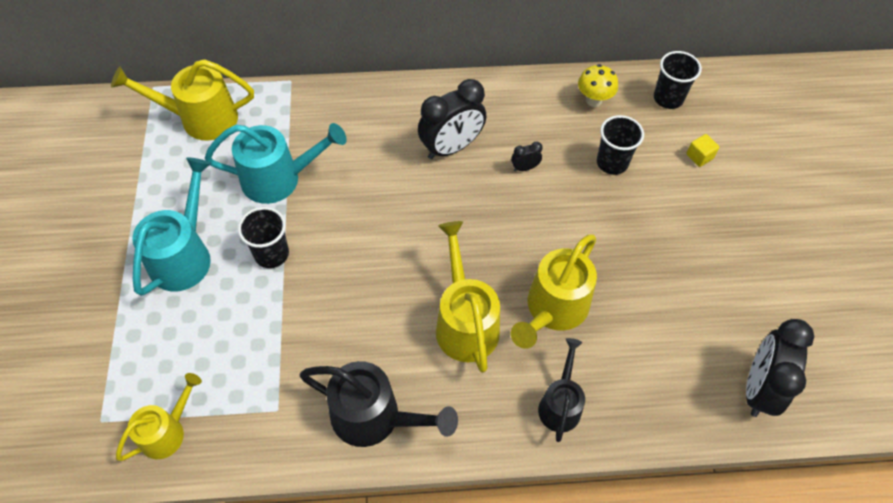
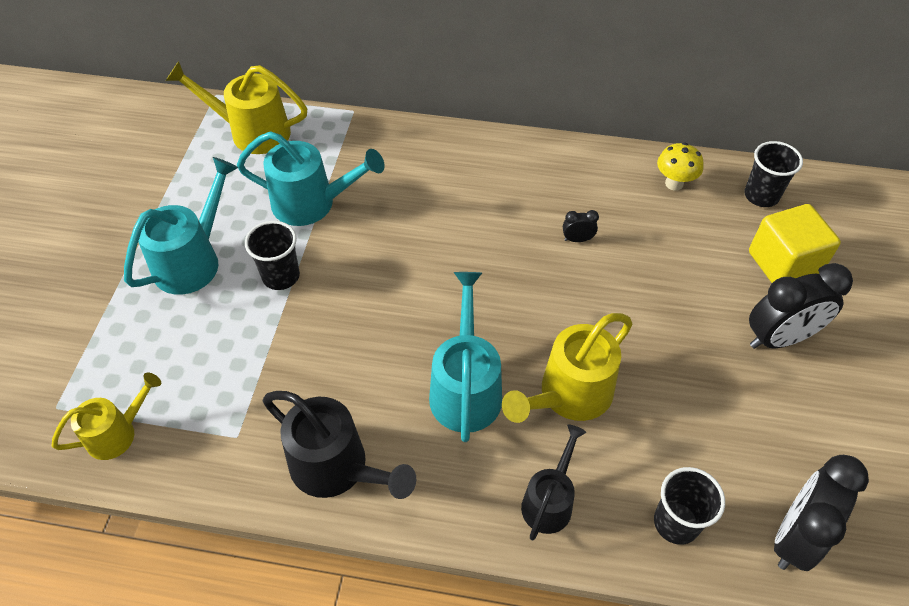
camera: 15 degrees right, 5 degrees down
(451, 147) = (502, 204): black clock -> black clock (779, 338)
(464, 321) = (465, 387): yellow watering can -> turquoise watering can
(612, 163) = (678, 252): black cup -> black cup (676, 523)
(699, 156) = (783, 263): yellow cube -> yellow cube, size x2.27

